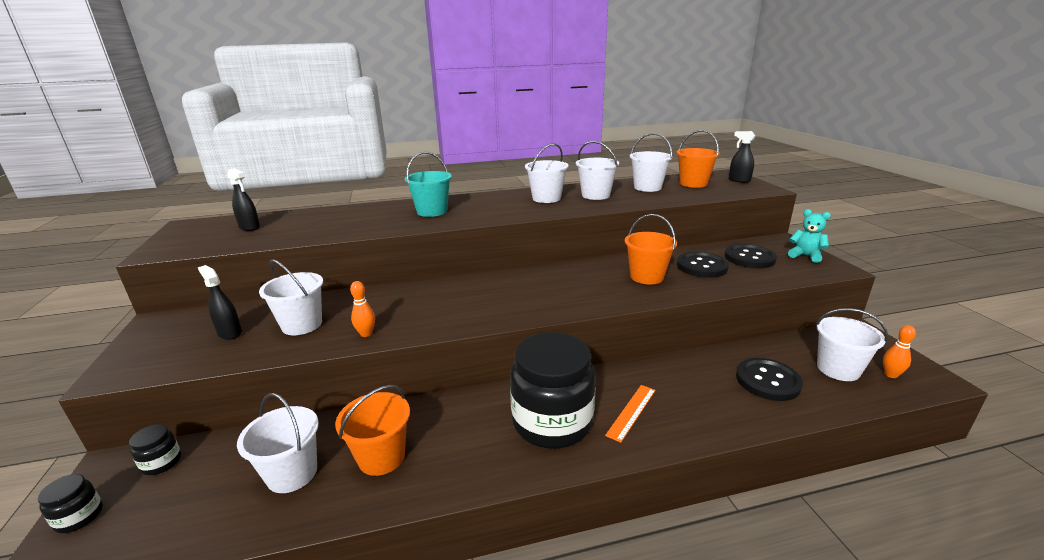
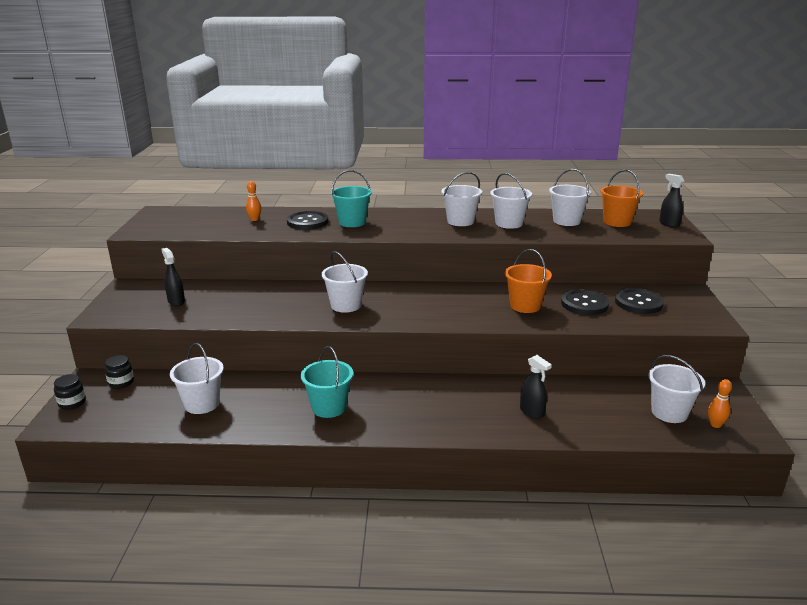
camera: 15 degrees right, 0 degrees up
(249, 227) = (203, 219): black spray bottle -> black spray bottle (532, 412)
(302, 325) = (227, 303): white bucket -> white bucket (346, 305)
(366, 334) = (271, 316): orange bowling pin -> orange bowling pin (255, 219)
(381, 457) = (263, 405): orange bucket -> none
(470, 441) = (329, 407): none -> turquoise bucket
(552, 422) = (396, 406): black jar -> none
(631, 412) = (462, 411): orange ruler -> none
(767, 381) = (595, 410): black button -> black button (307, 222)
(805, 256) = (697, 308): turquoise teddy bear -> none

